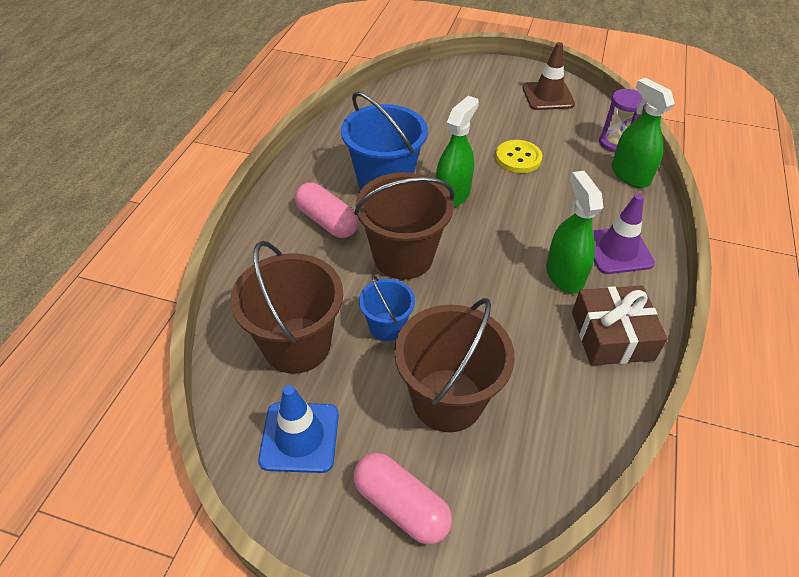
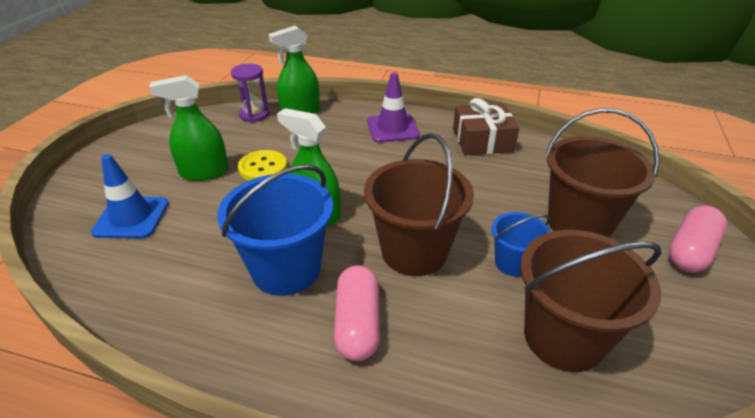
camera: 90 degrees left, 10 degrees down
(299, 437) = (672, 324): blue traffic cone -> blue traffic cone (131, 218)
(327, 221) = (357, 324): pink capsule -> pink capsule turned 45 degrees counterclockwise
(548, 96) = (162, 142): brown traffic cone -> none
(564, 275) = (424, 155): green spray bottle -> green spray bottle (204, 172)

